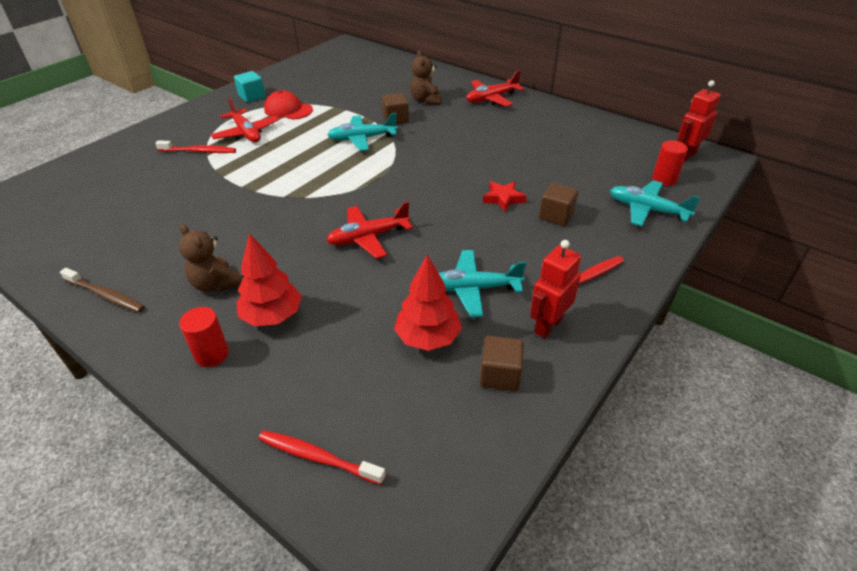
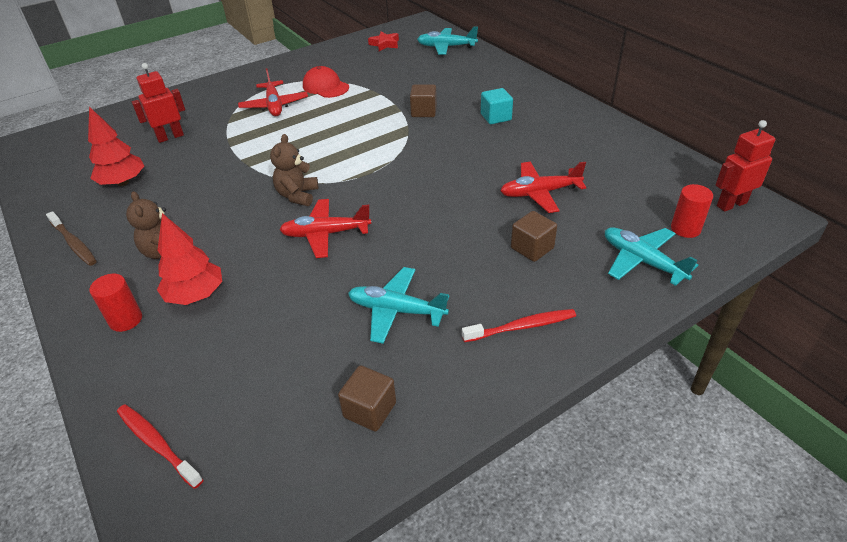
camera: 20 degrees right, 0 degrees up
(199, 151) = (223, 118): red toothbrush -> none
(252, 96) = (300, 68): turquoise cube -> turquoise cube (496, 117)
(362, 139) = (379, 128): turquoise plane -> turquoise plane (446, 47)
(426, 100) = (467, 95): brown teddy bear -> brown teddy bear (297, 195)
(428, 338) = (322, 352): red tree -> red tree (123, 182)
(491, 98) = (538, 102): red plane -> red plane (539, 193)
(503, 199) = (485, 218): red star -> red star (385, 44)
(548, 325) = (450, 369): red robot -> red robot (170, 137)

